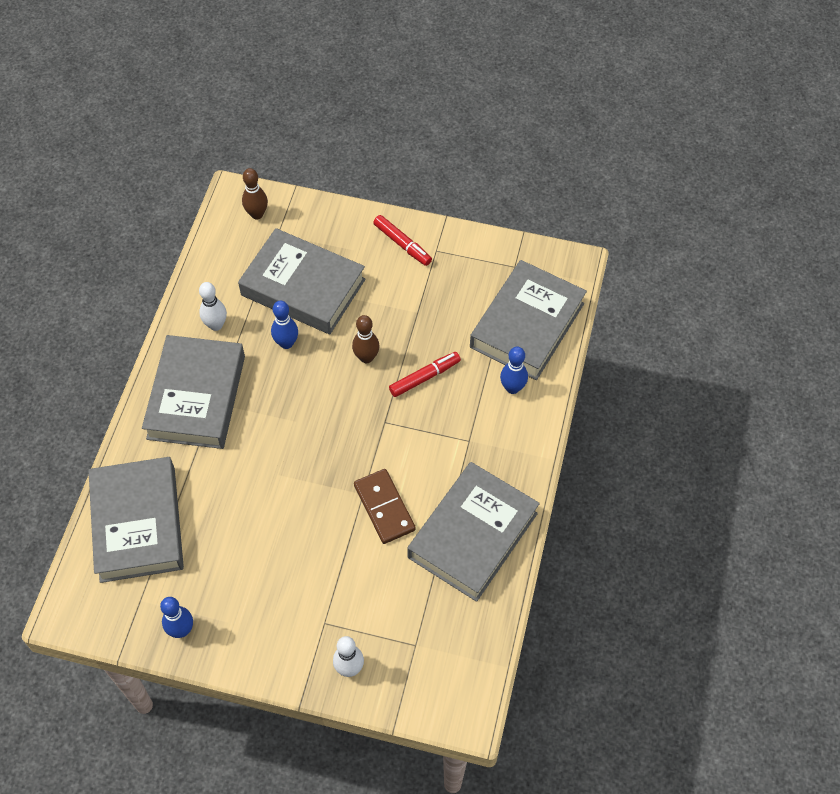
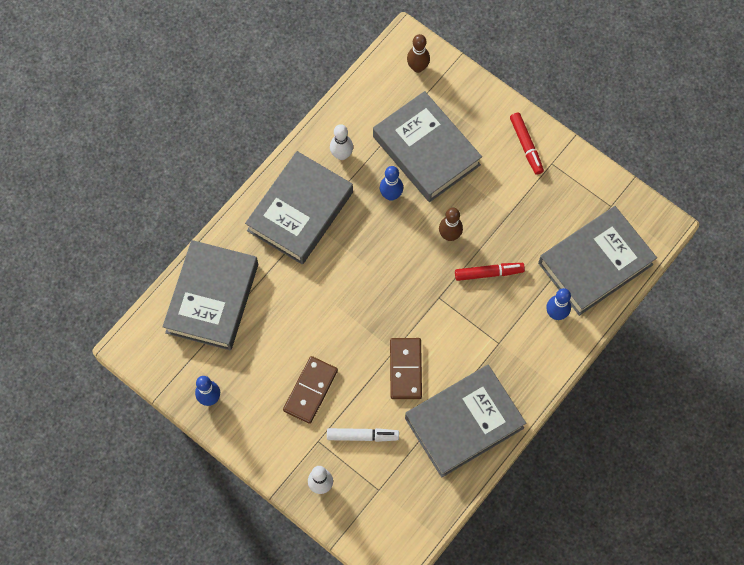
camera: 25 degrees right, 10 degrees up
(291, 573) = (310, 390): none -> brown domino
(371, 596) = (362, 436): none -> white marker

